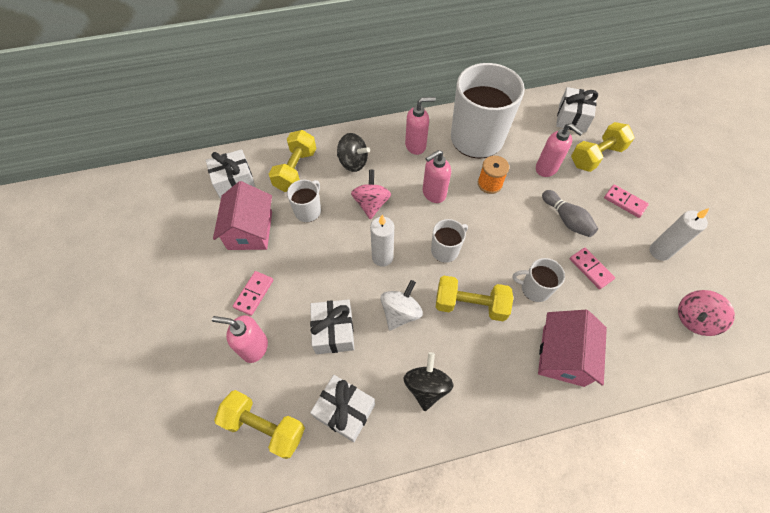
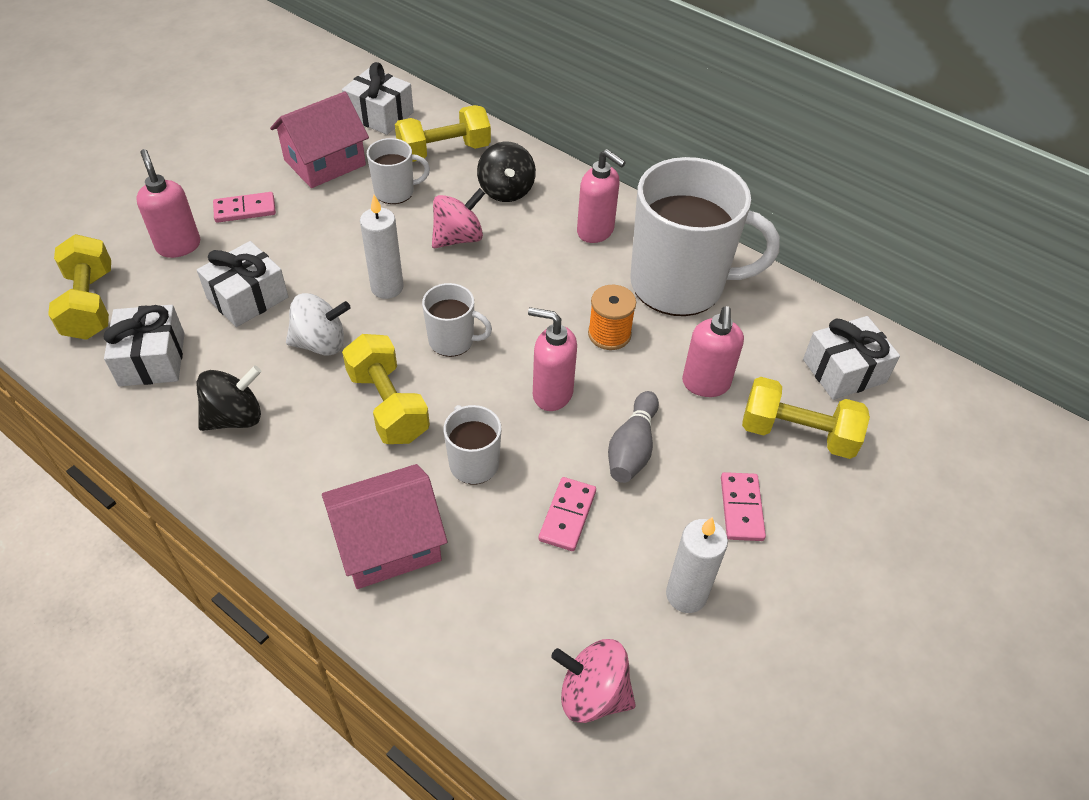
camera: 50 degrees right, 10 degrees down
(433, 193) = (533, 286): pink soap dispenser -> pink soap dispenser (552, 393)

